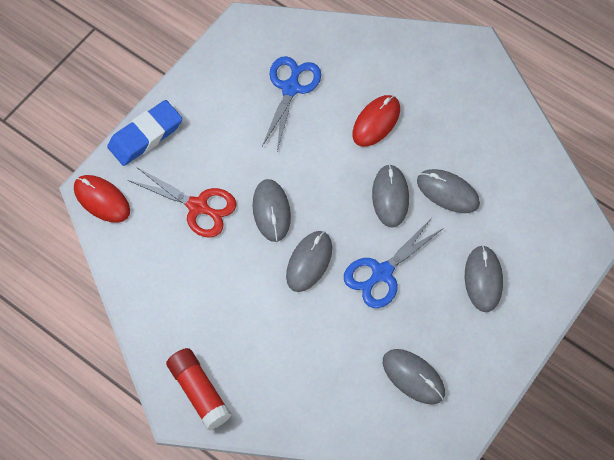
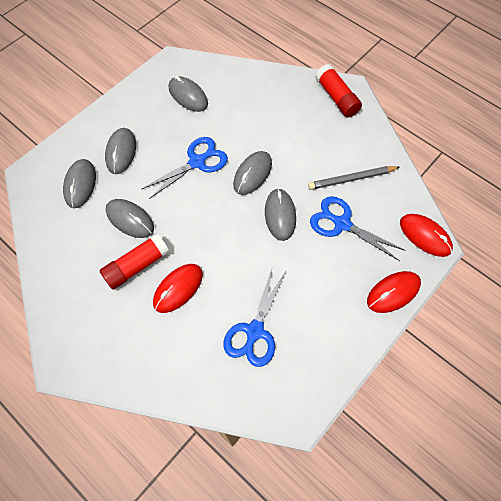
camera: 175 degrees left, 0 degrees up
(145, 136) = (393, 292): blue eraser -> red mouse
(184, 265) = (351, 179): none -> grey pencil
(198, 206) = (341, 224): red scissors -> blue scissors
(390, 197) = (179, 219): grey mouse -> grey mouse (80, 184)
(426, 141) = (137, 266): none -> red glue stick

